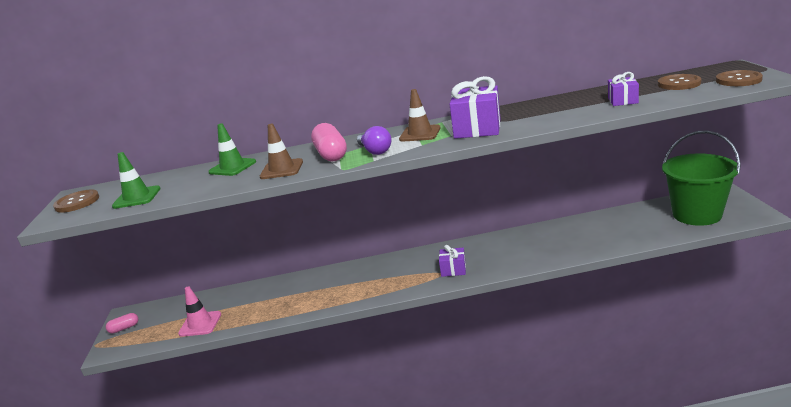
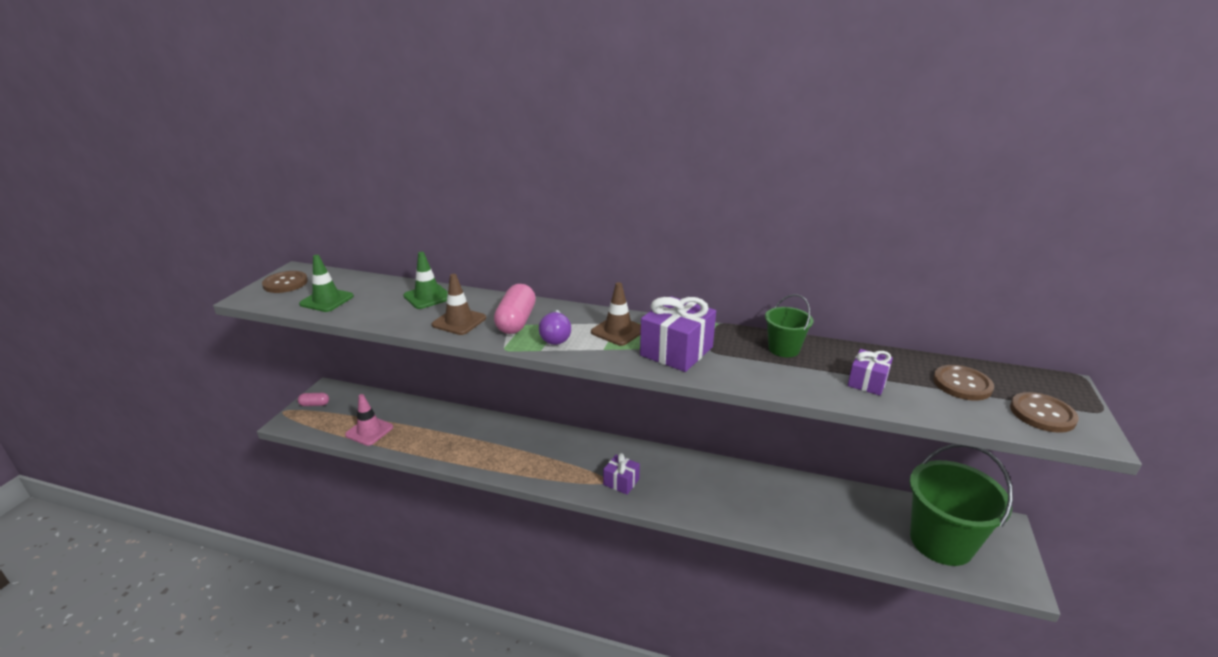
camera: 20 degrees right, 5 degrees up
(549, 105) = (784, 349): none -> green bucket

